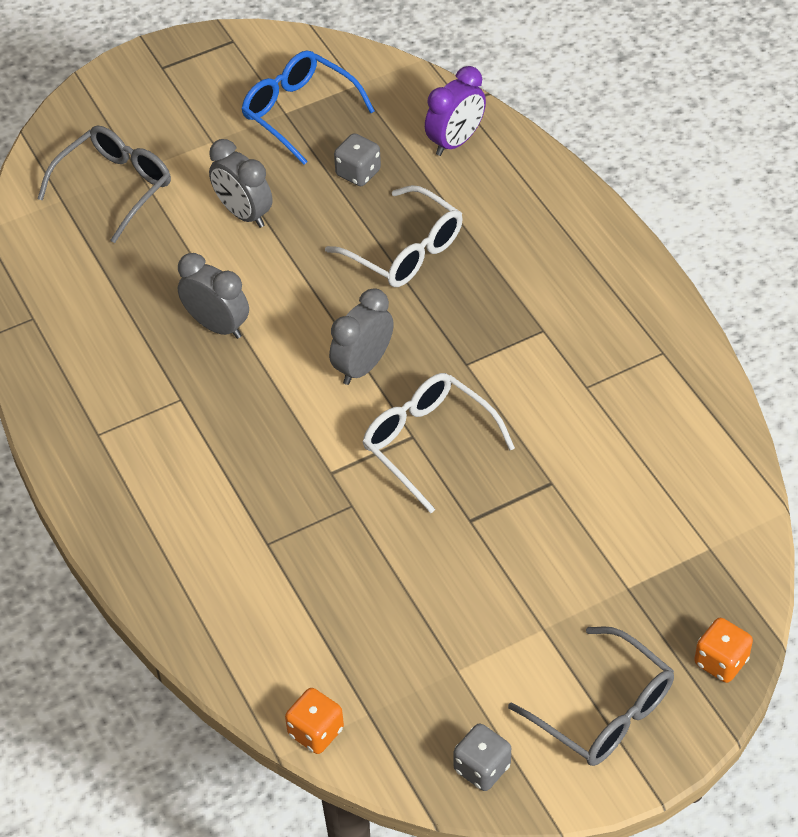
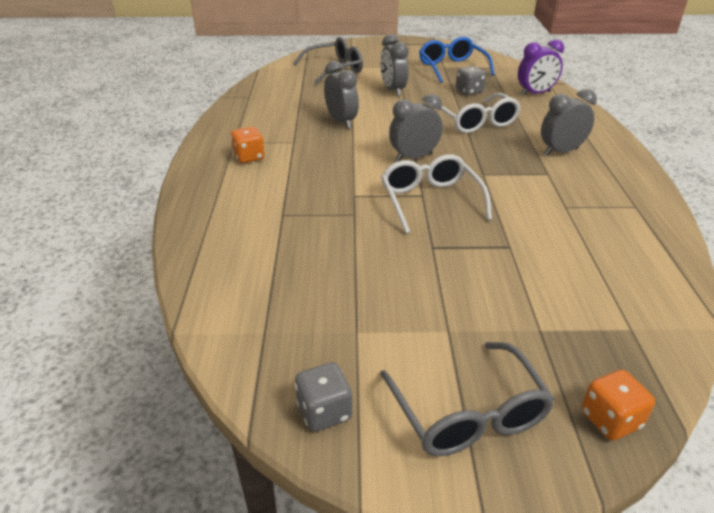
camera: 25 degrees right, 15 degrees down
(316, 732) = (214, 328): orange dice -> orange dice (249, 157)
(542, 276) = (561, 151): none -> grey clock

